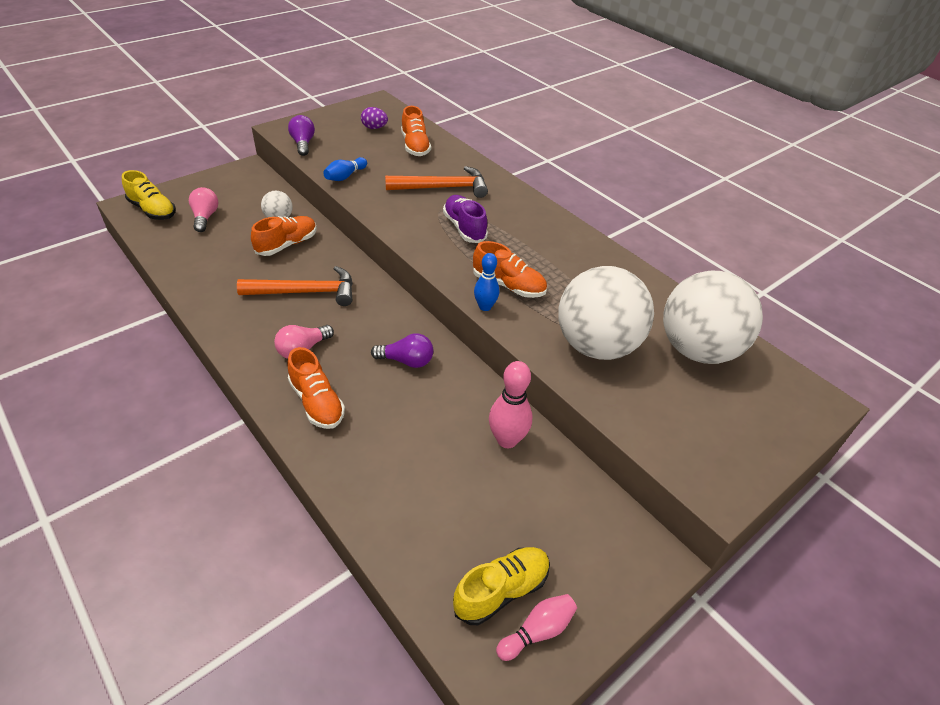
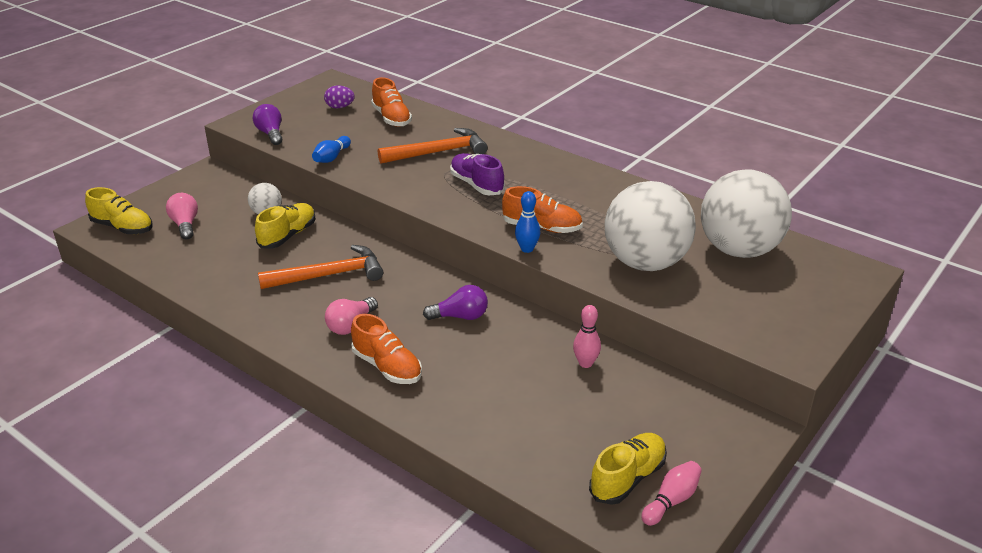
camera: 10 degrees left, 10 degrees down
(287, 244) = (288, 236): orange shoe -> yellow shoe
(507, 440) = (585, 363): pink bowling pin -> pink bowling pin, size x0.66

